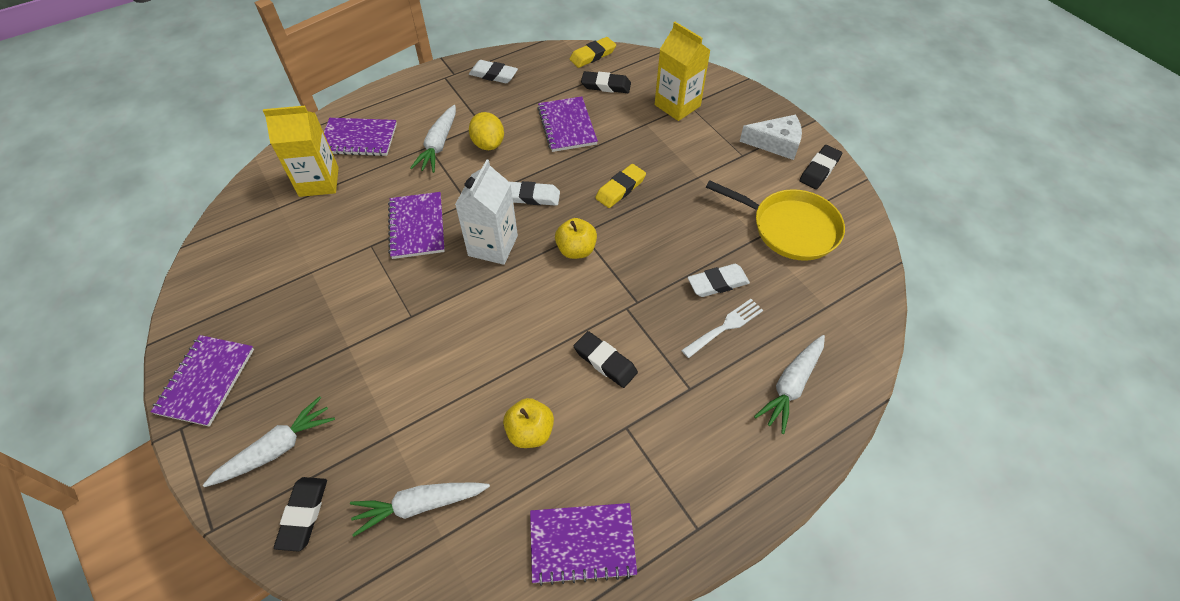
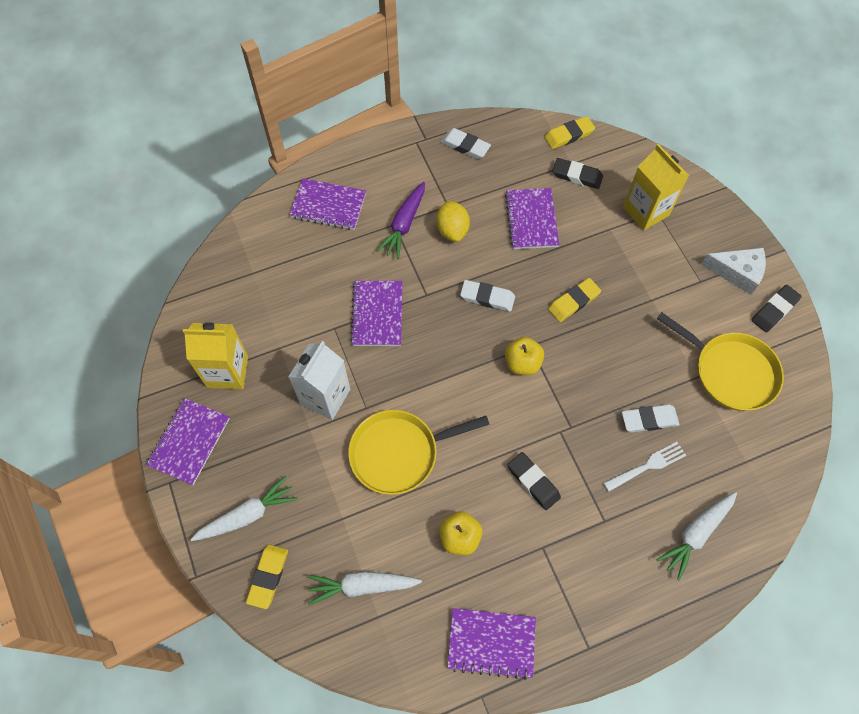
camera: 10 degrees right, 10 degrees up
(303, 514) = (268, 577): black eraser -> yellow eraser
(319, 182) = (289, 250): yellow carton -> yellow carton (227, 371)
(439, 145) = (404, 224): white carrot -> purple carrot
(452, 355) = (399, 453): none -> yellow pan
(493, 245) = (445, 346): white carton -> white carton (325, 397)

